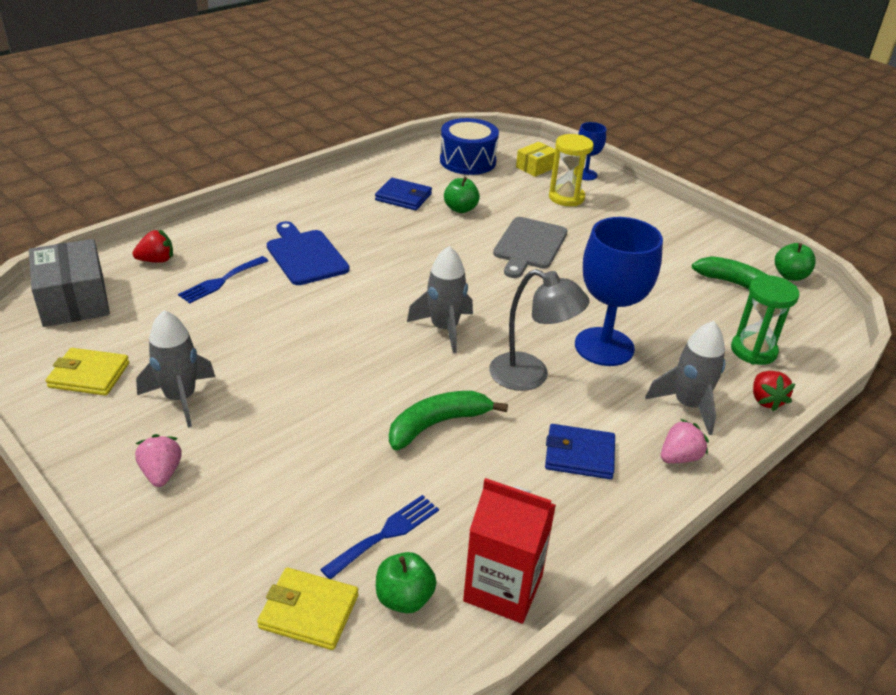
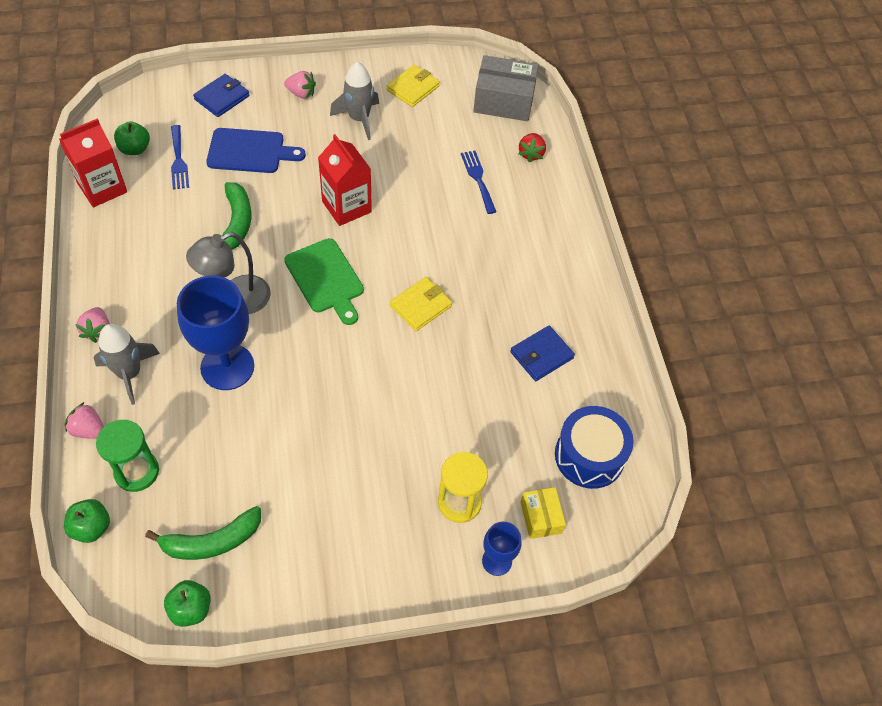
camera: 120 degrees right, 20 degrees up
(305, 255) = (482, 240): blue cutting board -> blue cutting board (250, 151)
(309, 611) = (162, 113): yellow wallet -> yellow wallet (421, 306)
(336, 352) = (346, 207): none -> red carton
(444, 329) = (326, 279): grey rocket -> green cutting board
(460, 209) = (492, 390): green apple -> green apple (91, 527)
(529, 245) = (395, 407): grey cutting board -> none
(579, 455) = (149, 279): blue wallet -> blue wallet (222, 98)
(766, 400) = (89, 430): red strawberry -> pink strawberry

